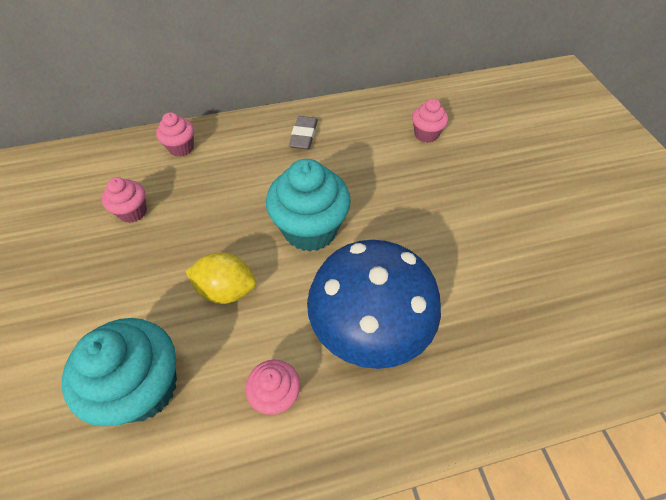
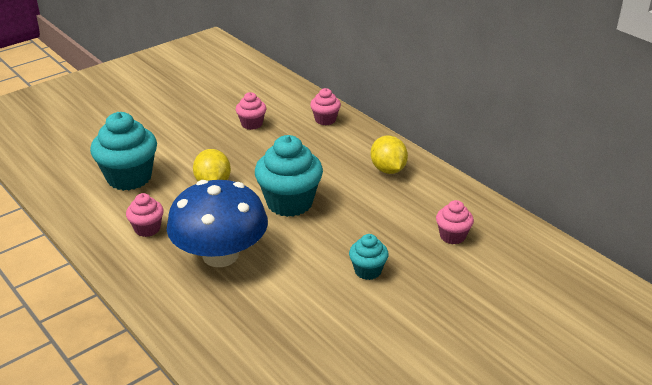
camera: 65 degrees right, 20 degrees down
(304, 136) = (388, 169): grey eraser -> yellow lemon
(450, 208) = (368, 271): none -> turquoise cupcake

